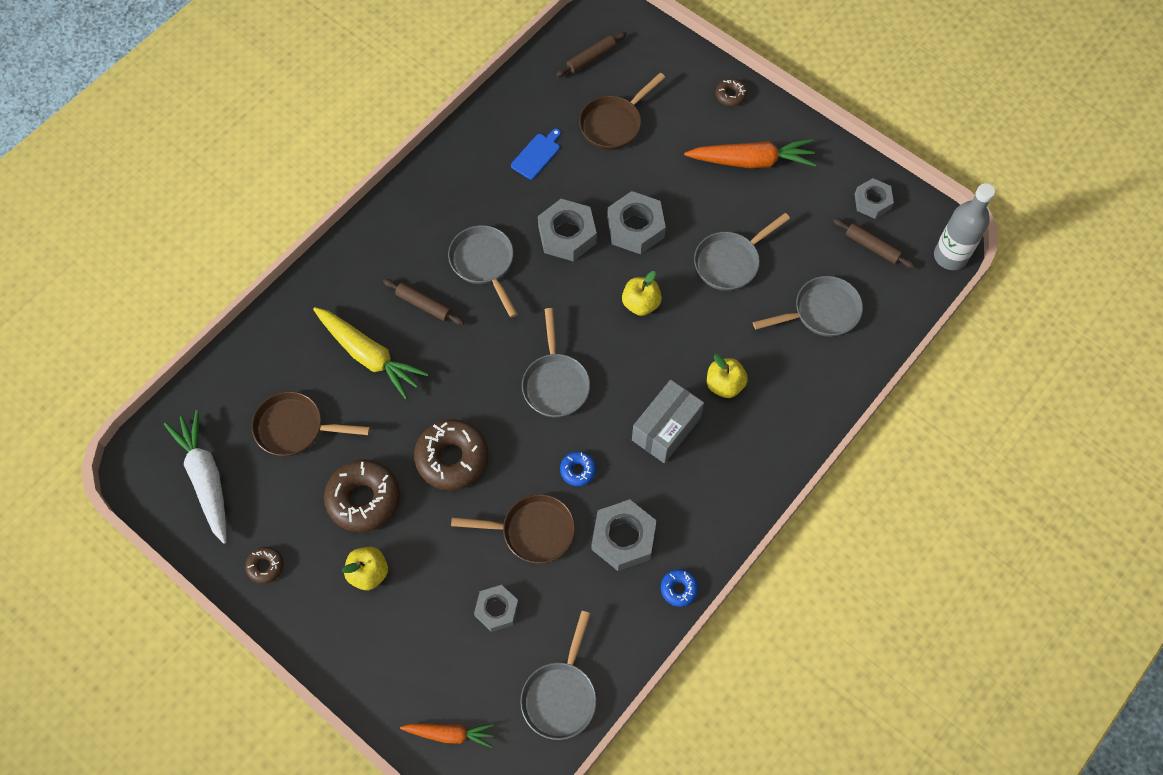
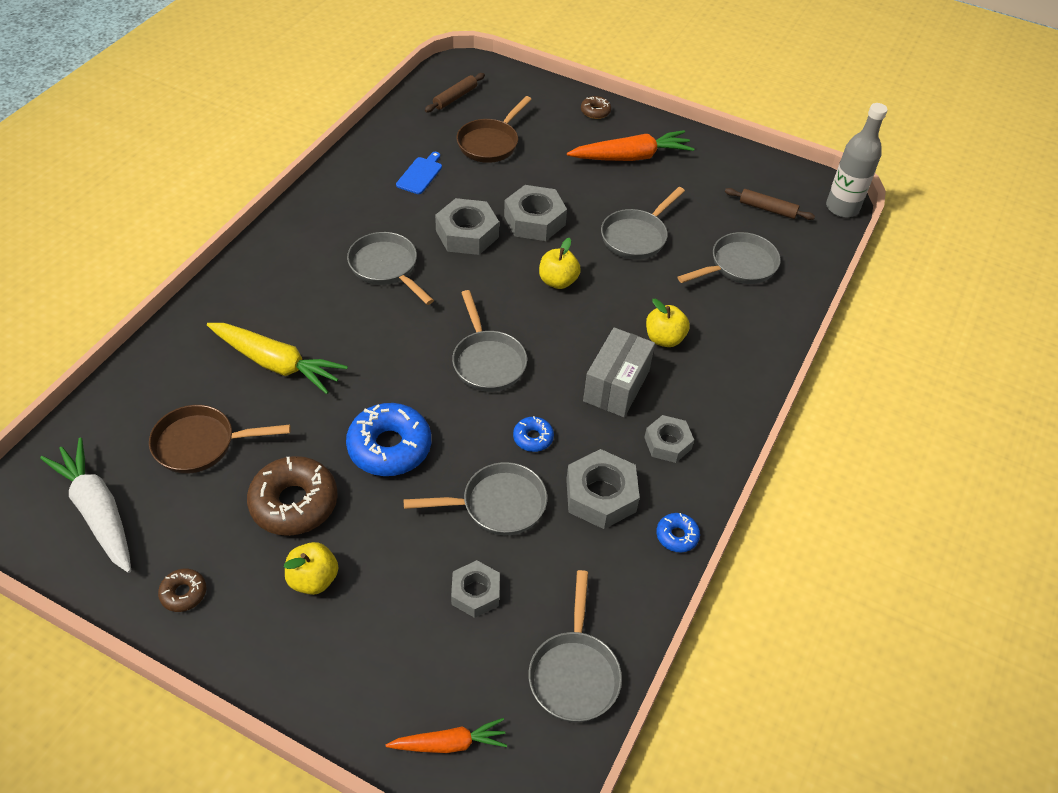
camera: 15 degrees left, 15 degrees down
(424, 305) = (329, 311): brown rolling pin -> none
(452, 458) = (389, 447): brown donut -> blue donut
(532, 531) = (497, 505): brown pan -> grey pan
(872, 201) = (754, 175): grey nut -> grey nut (667, 443)

